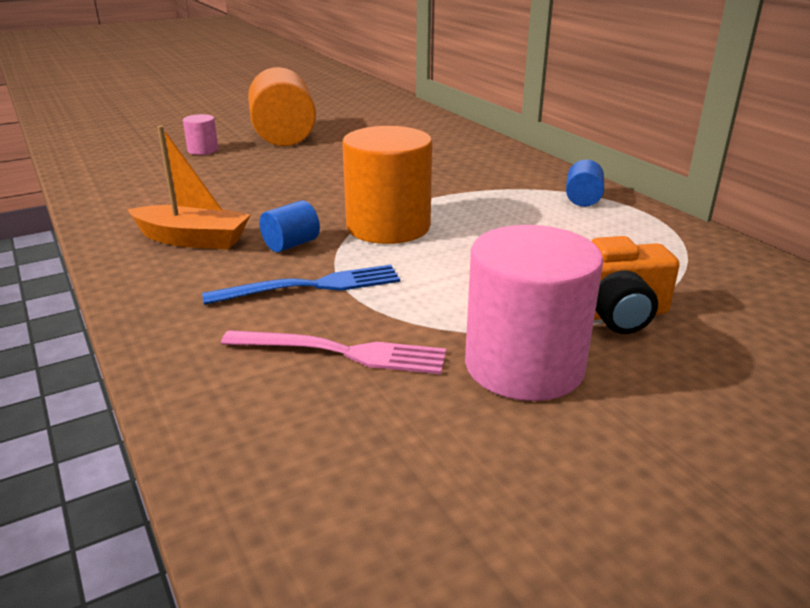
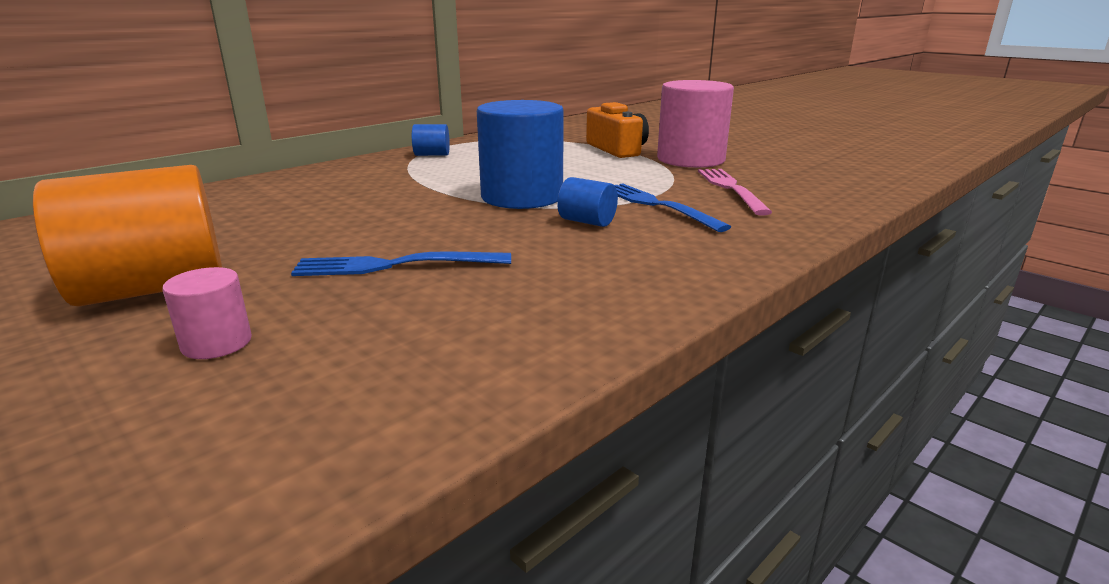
camera: 105 degrees left, 5 degrees down
(193, 239) = (611, 262): orange boat -> none
(261, 179) = (393, 265): none -> blue fork
(388, 227) = (522, 197): orange cylinder -> blue cylinder

